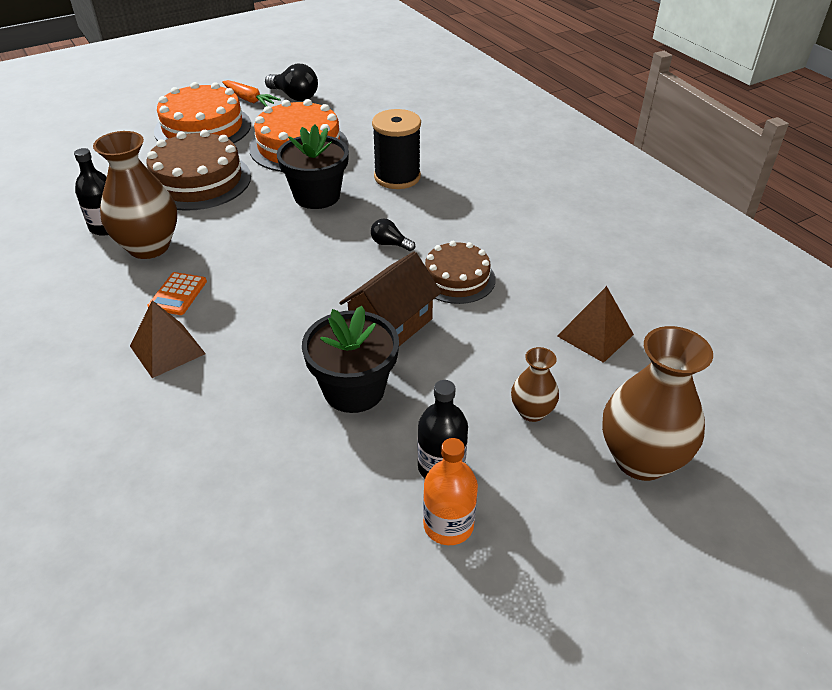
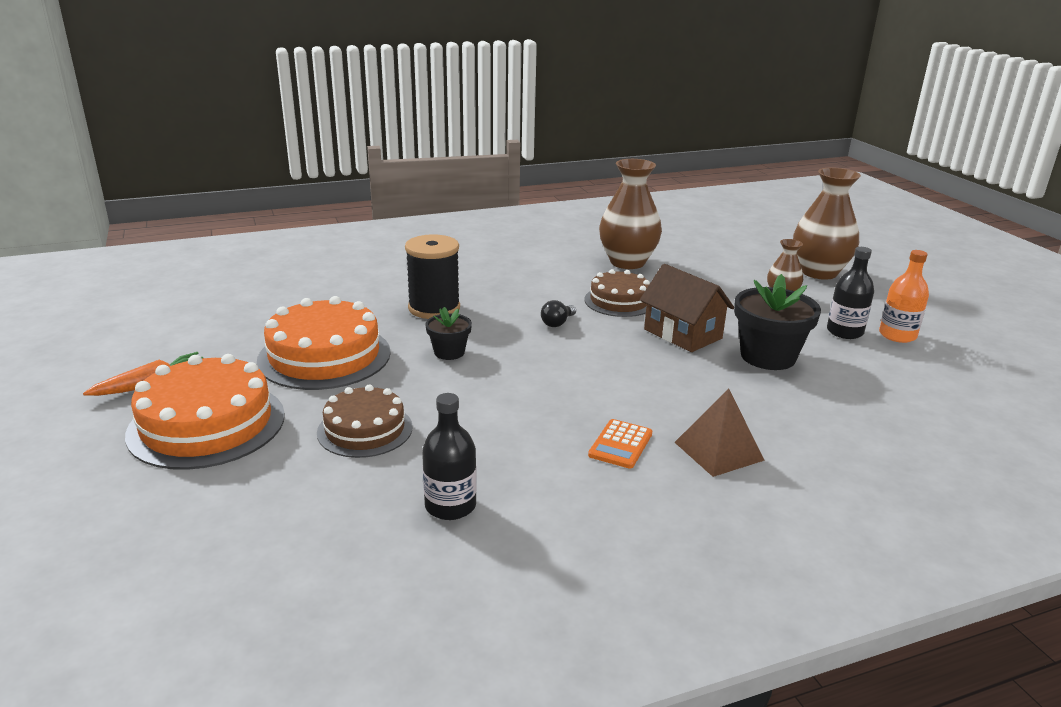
camera: 80 degrees left, 15 degrees down
(149, 247) = (515, 467): brown vase -> brown vase (627, 262)
(178, 294) = (620, 444): orange calculator -> orange calculator turned 90 degrees clockwise
(198, 181) = (365, 430): brown cake -> brown cake, size x0.63
(294, 96) = (178, 351): black light bulb -> none
(317, 196) = (449, 352): black flower pot -> black flower pot, size x0.56
(595, 335) = (697, 265): brown pyramid -> none

